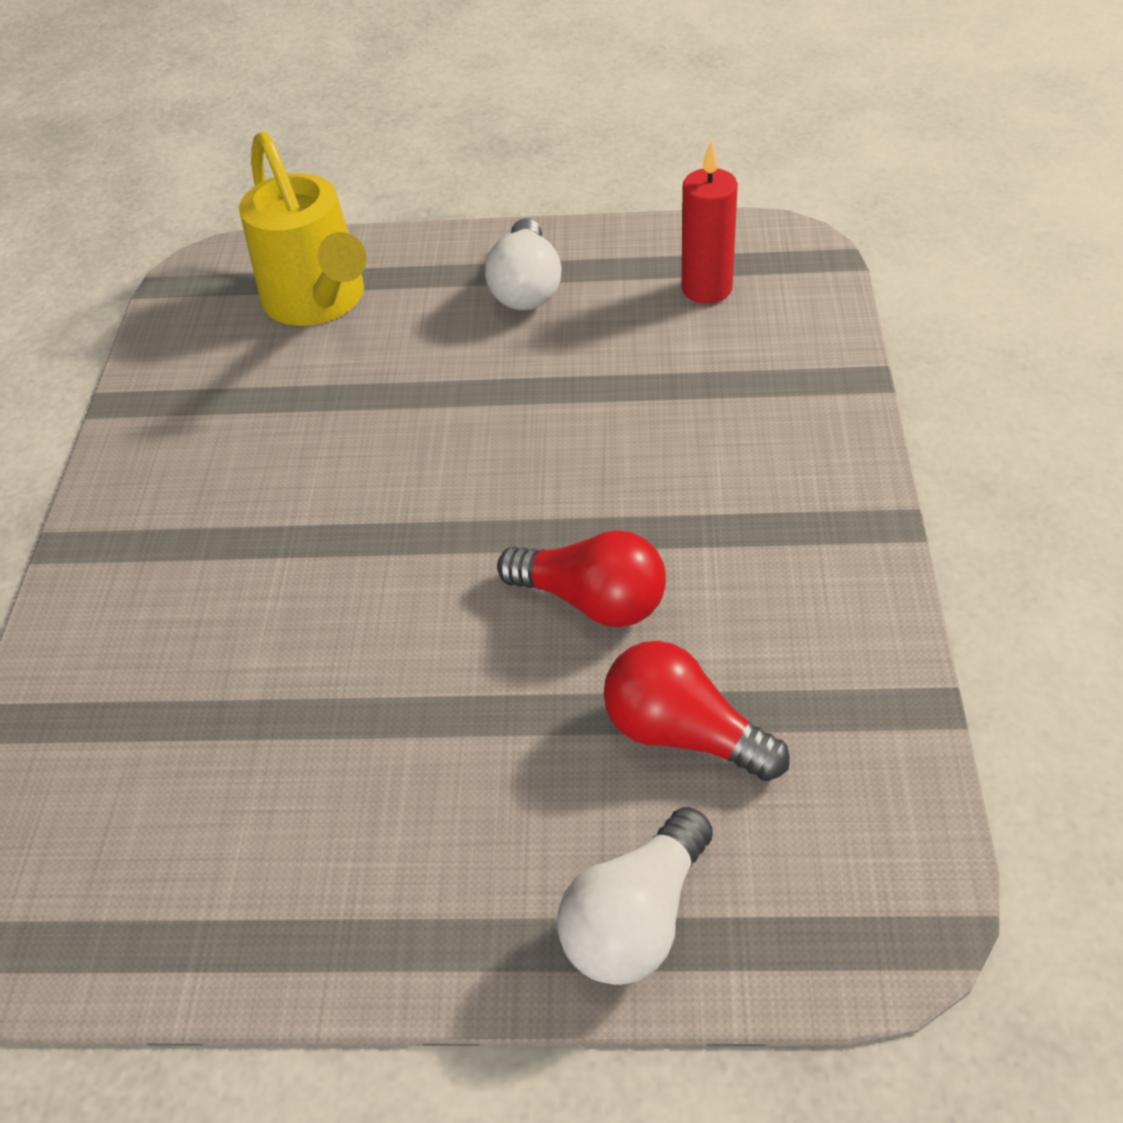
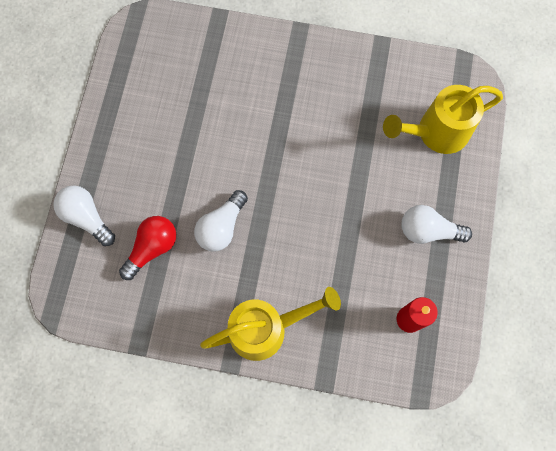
camera: 95 degrees right, 25 degrees up
(592, 600) = (222, 227): red light bulb -> white light bulb
(804, 480) = (266, 329): none -> yellow watering can

